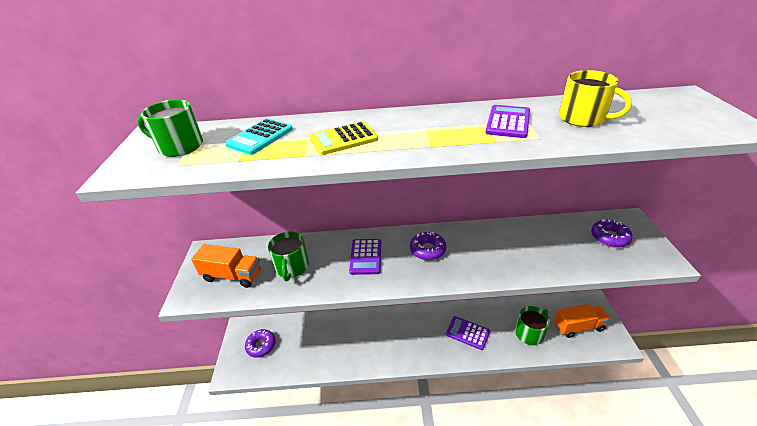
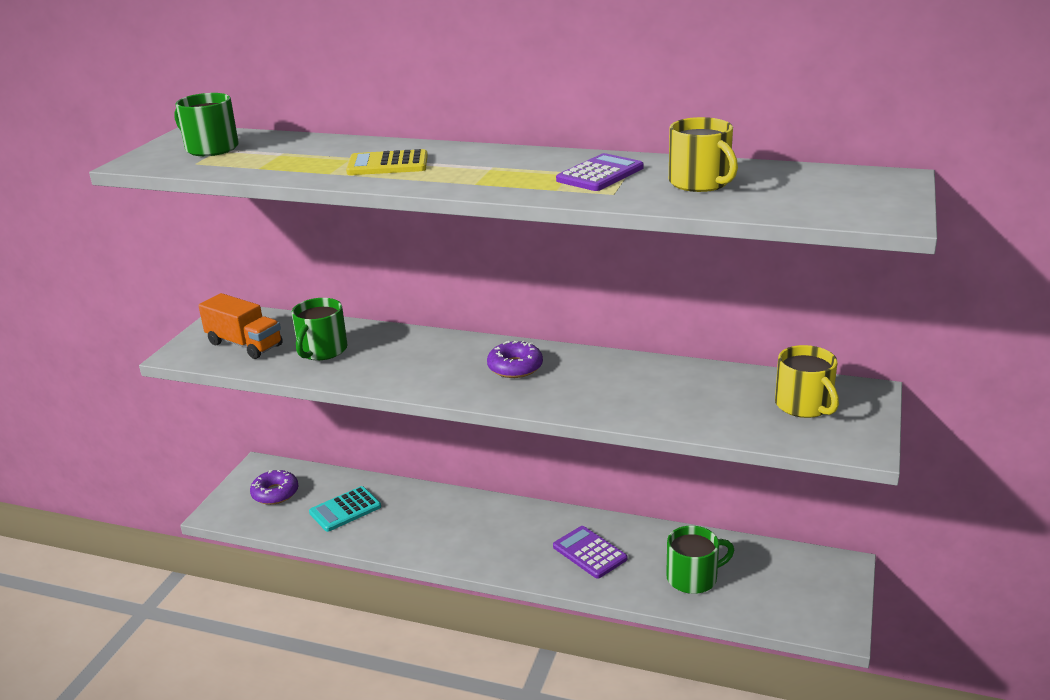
camera: 20 degrees right, 10 degrees down
(260, 137) = (300, 151): turquoise calculator -> turquoise calculator (345, 510)
(366, 257) = (425, 358): purple calculator -> none
(578, 326) = (785, 590): orange truck -> none
(609, 237) = (804, 405): purple donut -> yellow mug

